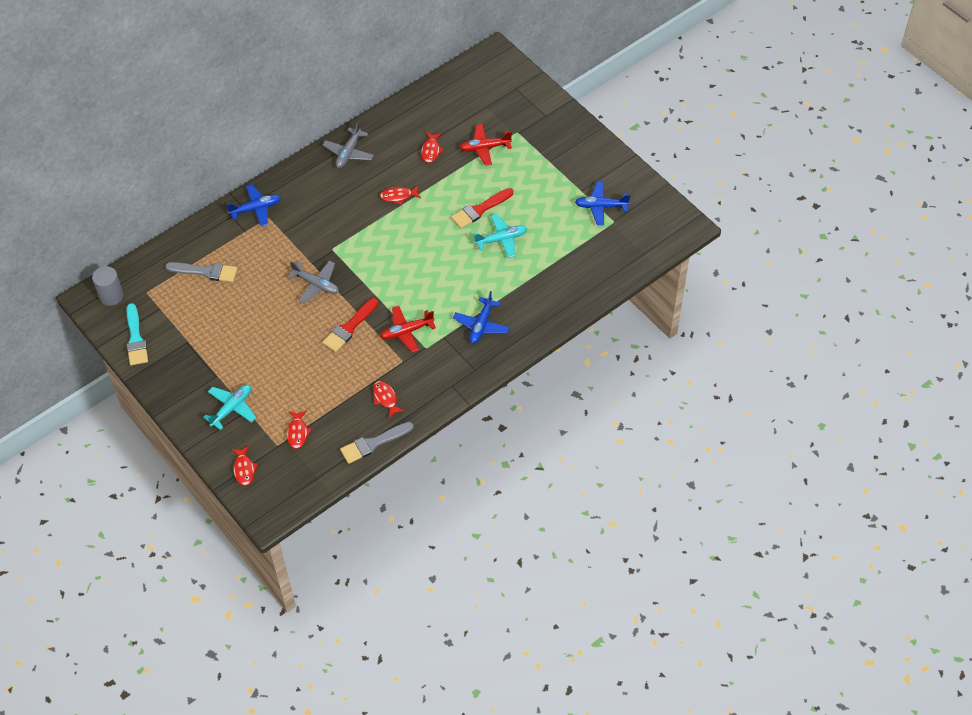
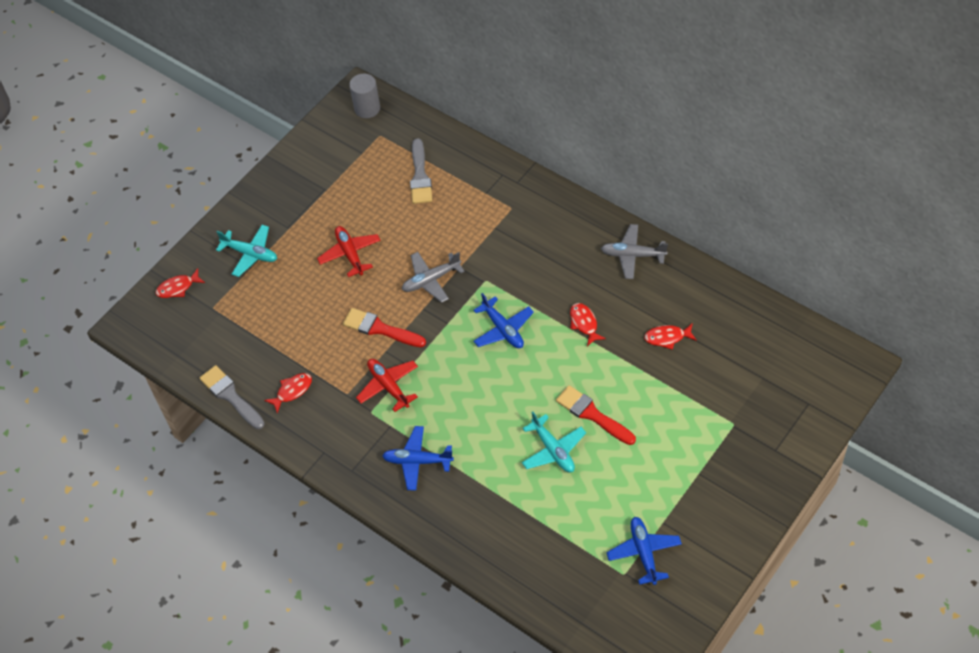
camera: 80 degrees right, 0 degrees up
(136, 338) = (319, 146): turquoise brush -> none
(256, 209) = (520, 193): blue plane -> blue plane (503, 329)
(297, 432) = (231, 321): red fish -> none
(316, 284) = (431, 280): grey plane -> grey plane turned 45 degrees clockwise
(484, 148) = (693, 394): red plane -> red plane (350, 254)

